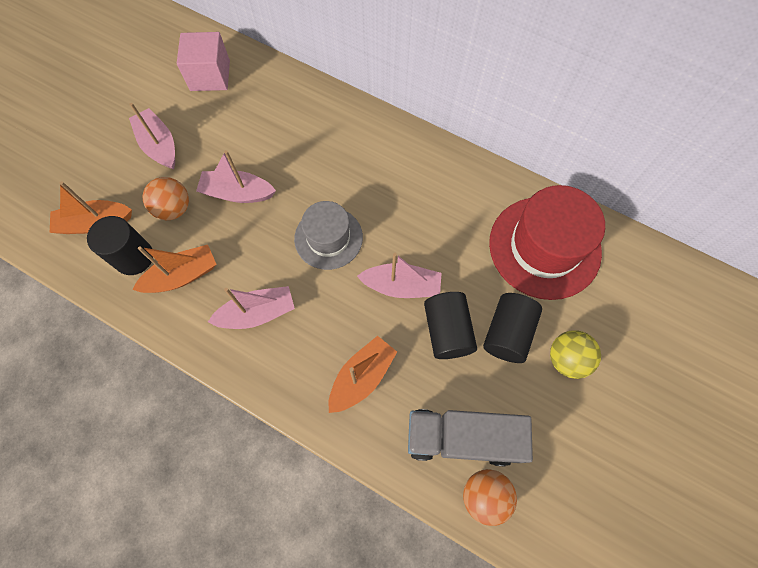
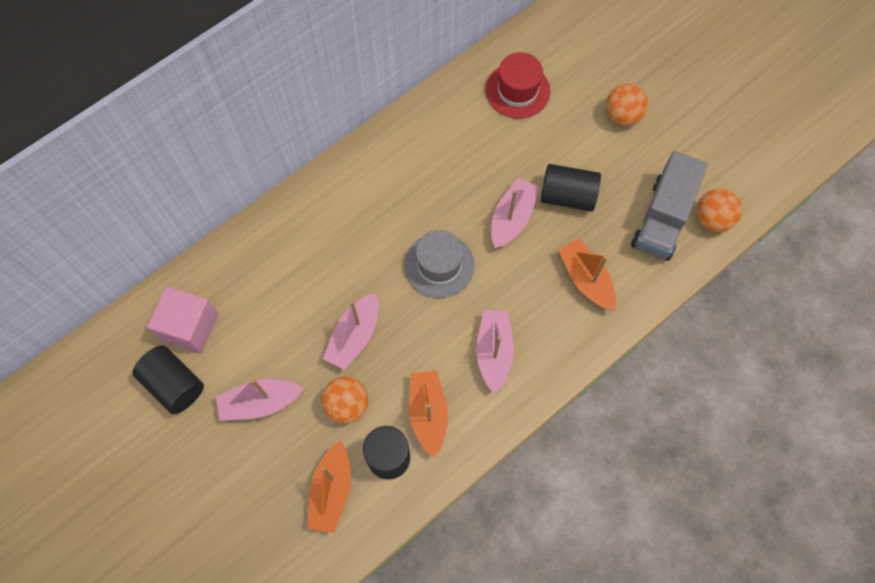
camera: 70 degrees left, 0 degrees up
(507, 333) = (585, 150): black cylinder -> black cylinder (174, 384)
(544, 247) = (517, 90): red hat -> red hat, size x0.62
(567, 359) = (622, 115): yellow ball -> orange ball

